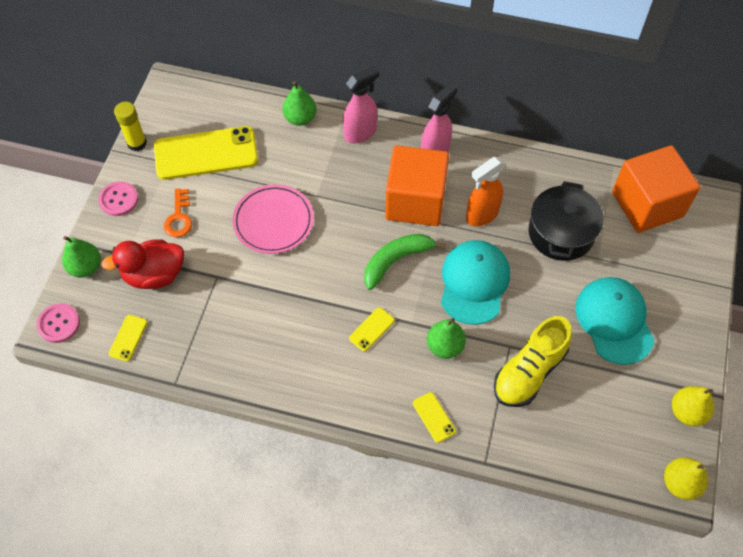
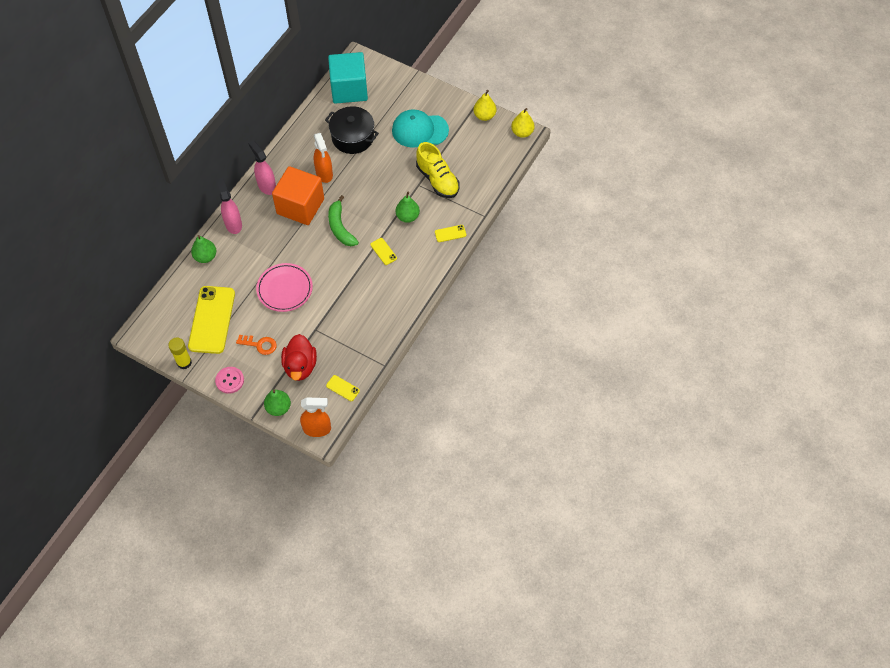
camera: 75 degrees left, 0 degrees up
(59, 324) = (317, 429): pink button -> orange spray bottle
(474, 283) = (370, 191): turquoise cap -> none
(647, 204) = (349, 89): orange cube -> turquoise cube

